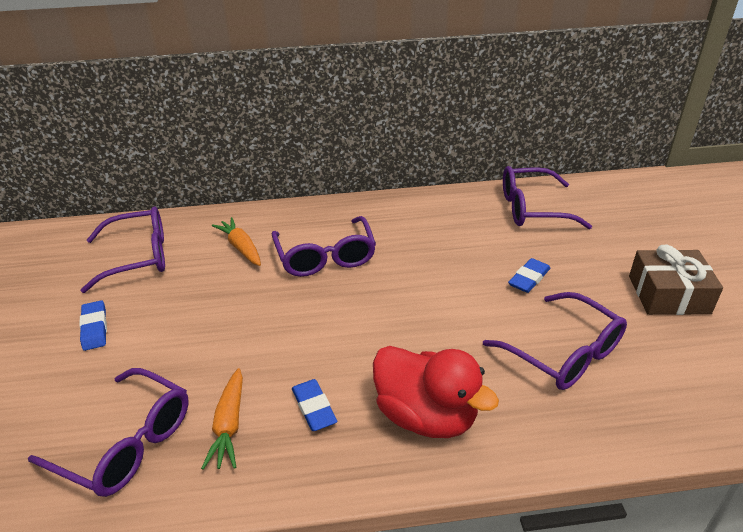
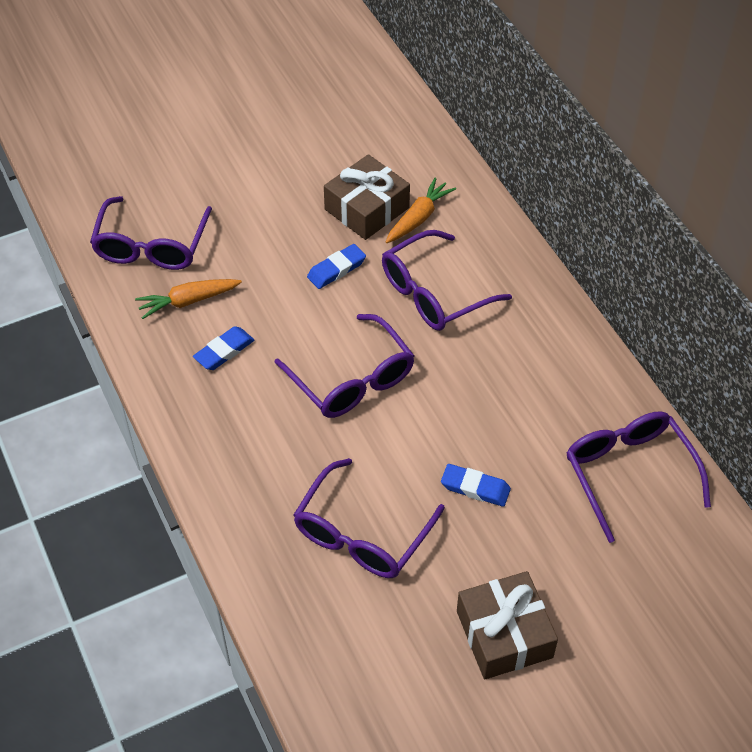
camera: 70 degrees right, 15 degrees up
(94, 328) = (262, 165): blue eraser -> blue eraser (336, 269)
(139, 257) = (369, 146): purple glasses -> purple glasses (352, 380)
(207, 273) = (367, 208): none -> brown gift
(426, 416) = (241, 434): red duck -> none

